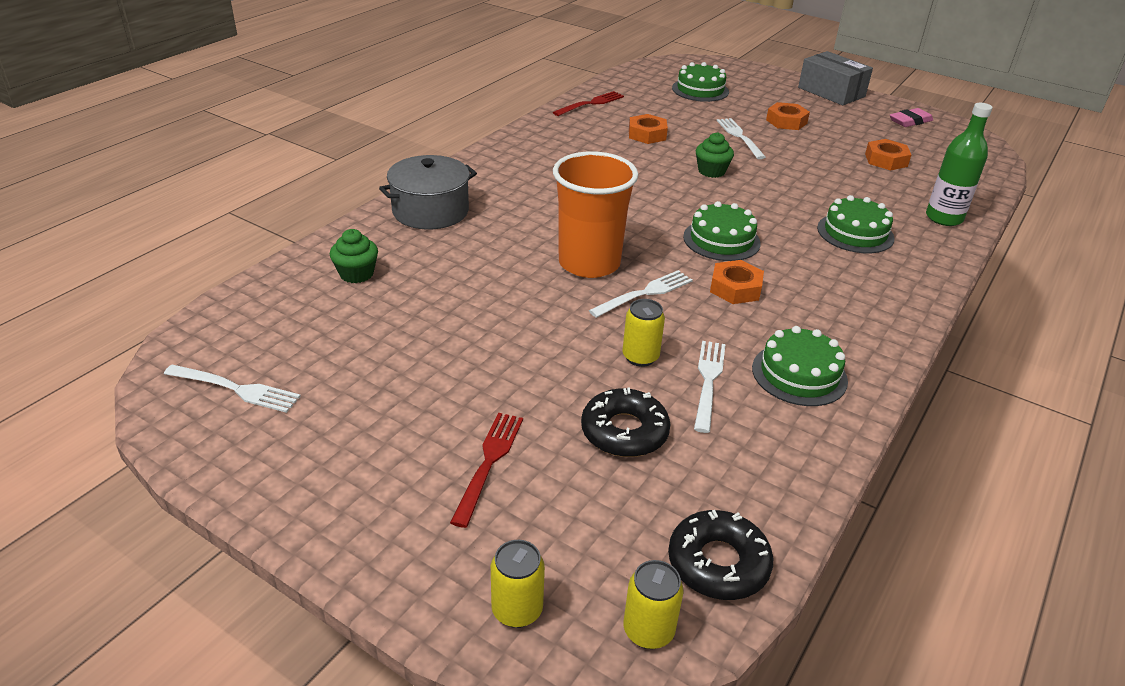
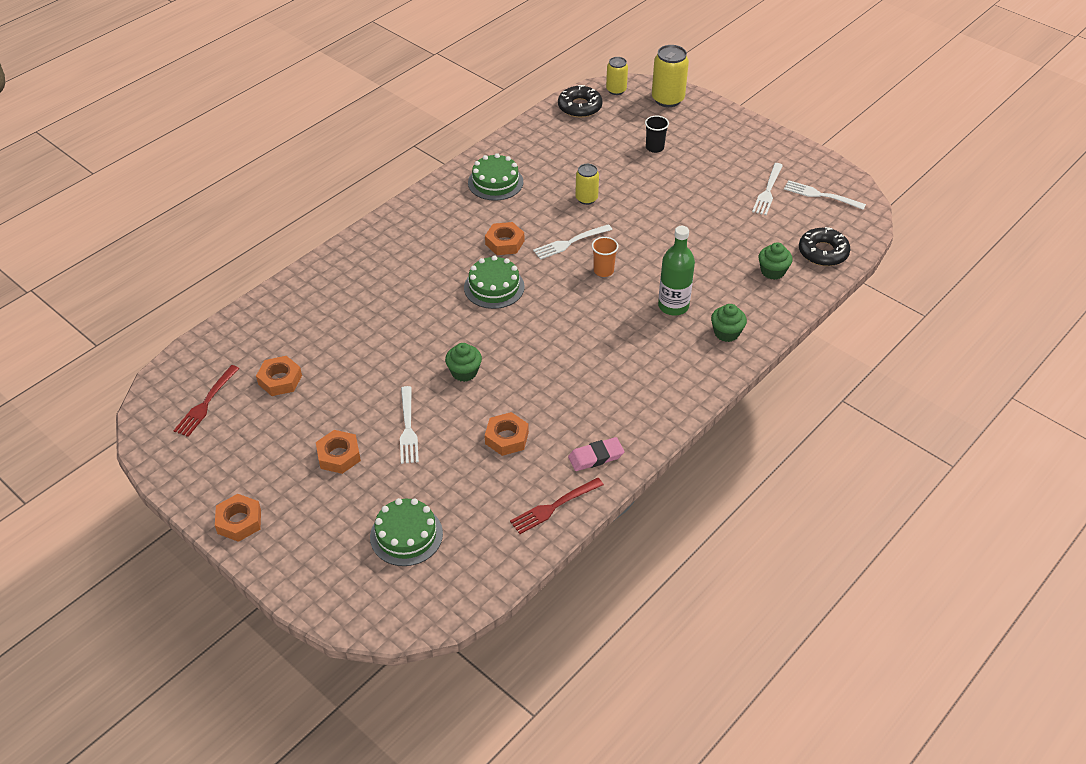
camera: 170 degrees left, 10 degrees up
(430, 211) = (726, 333): grey pot -> green cupcake
(489, 463) = (679, 150): red fork -> red fork (206, 403)
(517, 610) = (667, 99): yellow can -> yellow can, size x1.60
(537, 466) = (654, 147): none -> black cup
(589, 263) = (603, 271): orange cup -> orange cup, size x0.45
(624, 431) = (607, 159): black donut -> black donut (823, 252)
(708, 381) = (551, 182): white fork -> white fork (768, 191)
(831, 92) = (239, 521): grey box -> orange nut
(855, 233) = (381, 288): green cake -> none
(910, 121) = (194, 449): pink eraser -> pink eraser (596, 457)
(944, 218) = (293, 299): green bottle -> green bottle (673, 306)

